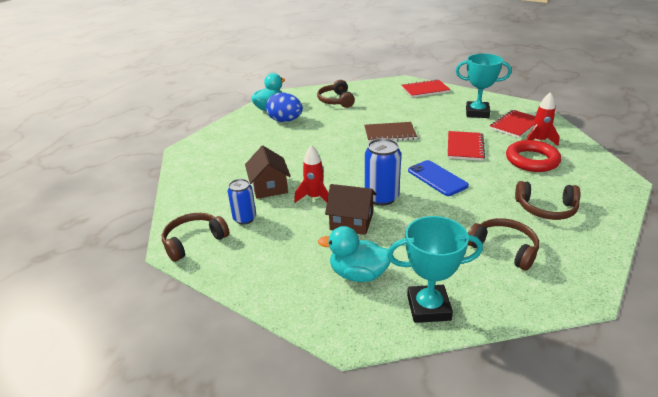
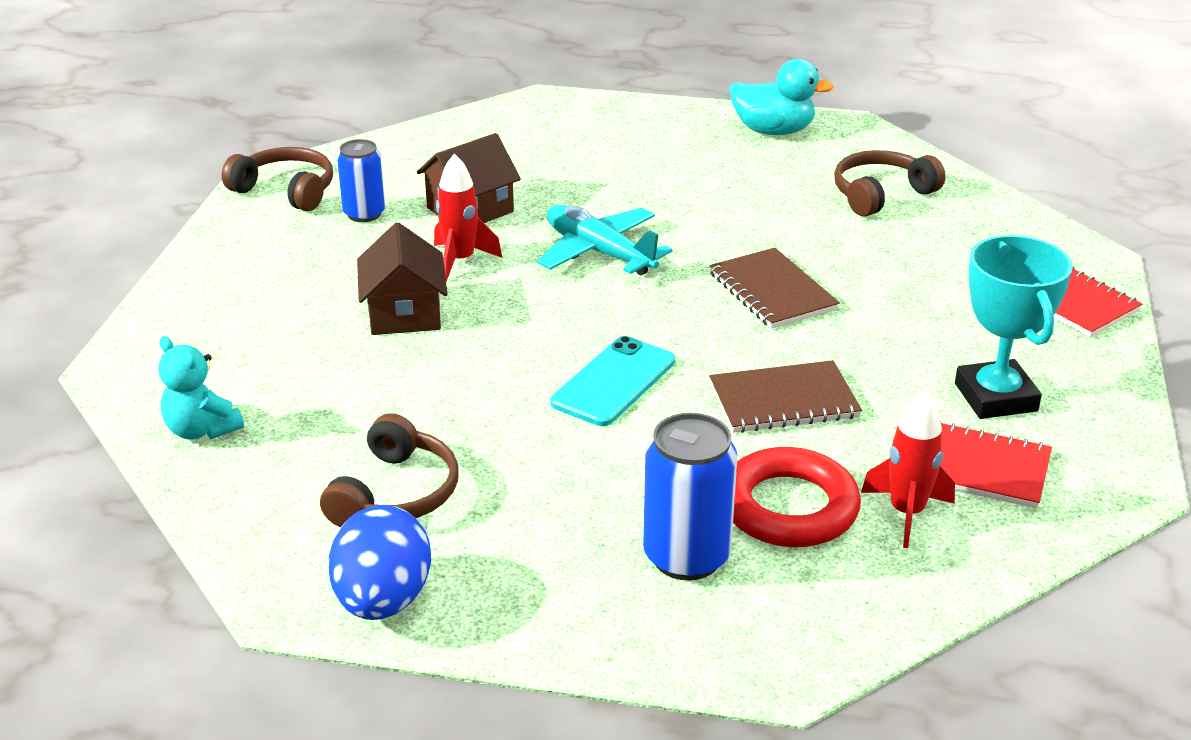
camera: 65 degrees right, 0 degrees up
(285, 121) = (731, 161): blue egg -> blue egg (383, 600)
(334, 162) = (599, 252): none -> turquoise plane
(358, 274) = (261, 349): turquoise duck -> none
(381, 197) = (500, 329): blue can -> blue can (686, 557)
(428, 307) = (202, 430): turquoise trophy -> turquoise teddy bear
(437, 178) = (614, 382): blue phone -> turquoise phone
(465, 147) = (783, 400): red notebook -> brown notebook
(546, 208) = (572, 541): brown headphones -> none

